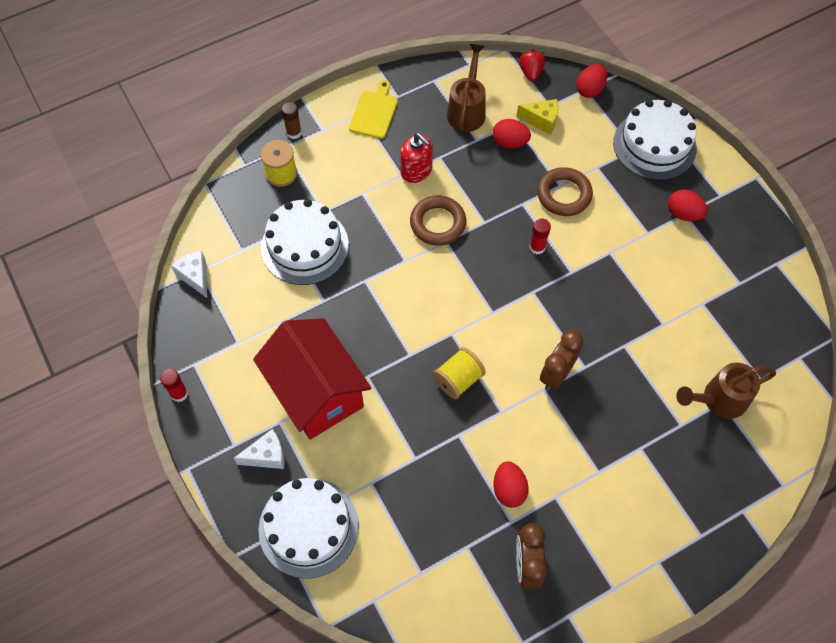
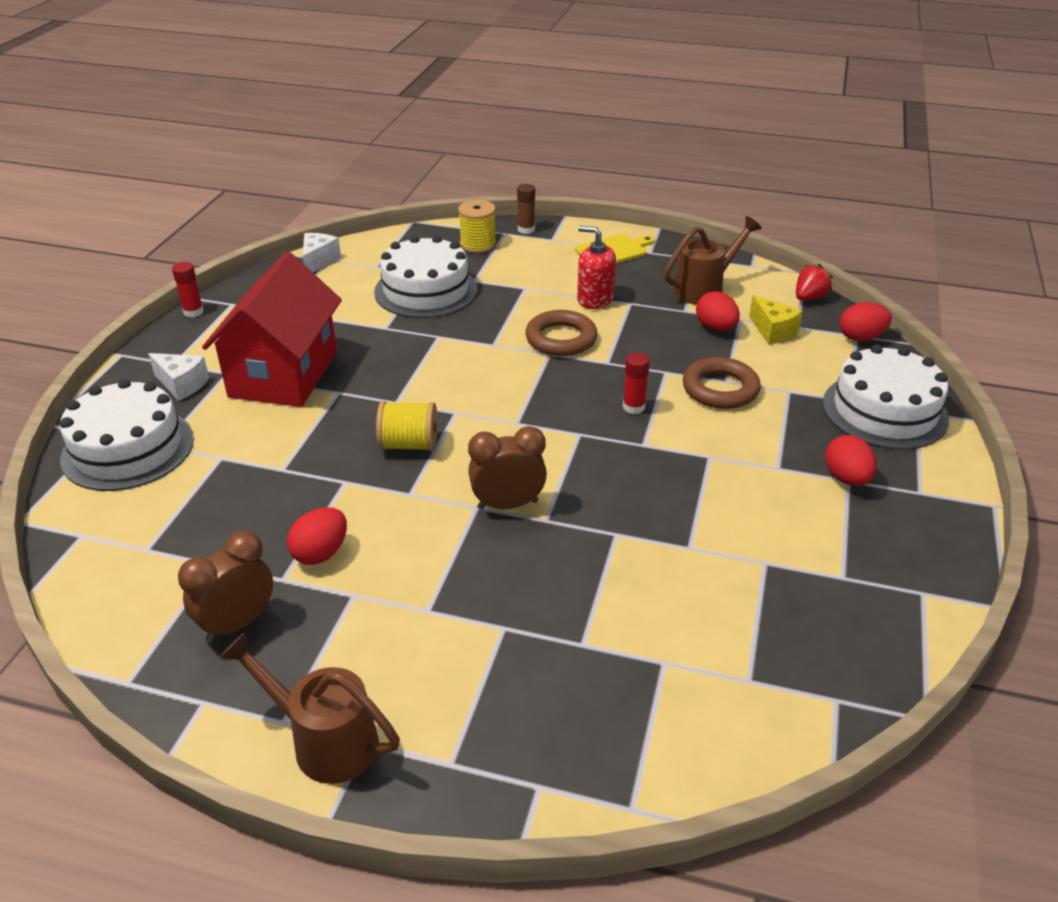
camera: 45 degrees right, 25 degrees down
(416, 170) = (595, 299): red soap dispenser -> red soap dispenser turned 120 degrees clockwise
(719, 400) = (663, 657): brown watering can -> brown watering can (325, 741)

